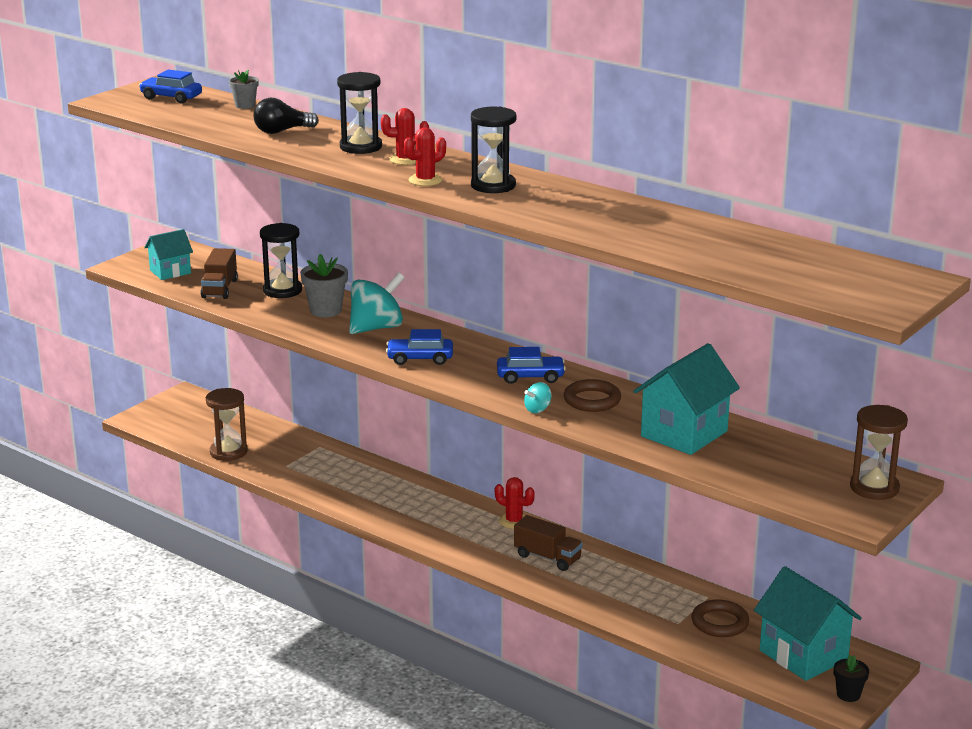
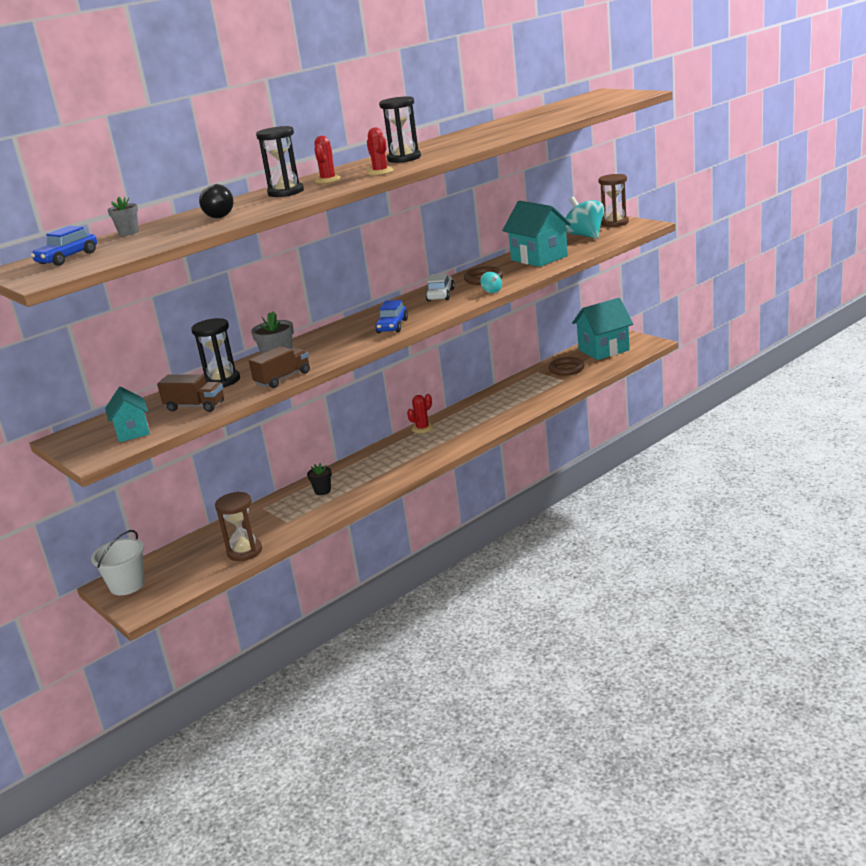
camera: 75 degrees left, 0 degrees up
(181, 403) = (127, 585): none -> white bucket
(376, 328) = (326, 343): turquoise spinning top -> turquoise spinning top (585, 235)
(530, 377) = (440, 295): blue car -> white car
(547, 557) = (475, 417): brown truck -> brown truck (283, 378)
(848, 694) = (643, 341): black flower pot -> black flower pot (322, 491)

